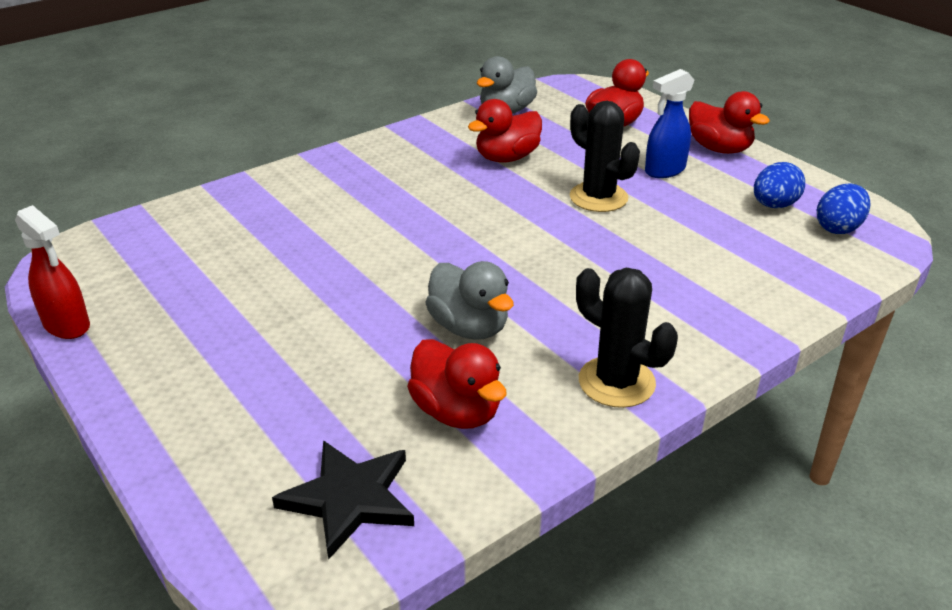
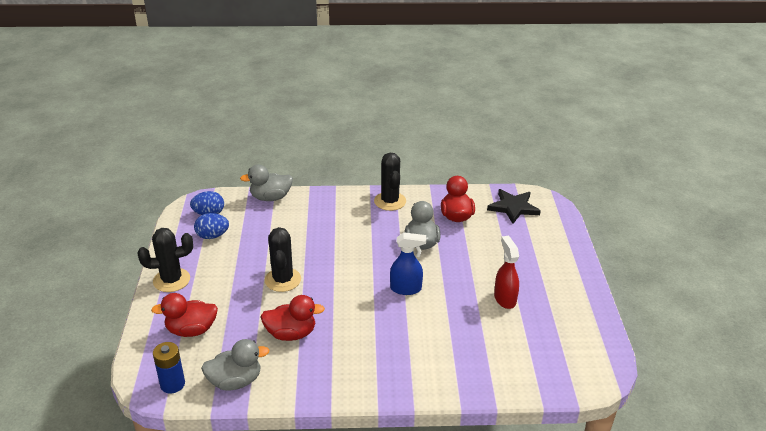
camera: 145 degrees left, 0 degrees up
(67, 325) = (603, 324): red spray bottle -> red spray bottle (505, 299)
(560, 92) = (172, 384): none -> blue battery
(664, 170) = (224, 280): blue spray bottle -> blue spray bottle (406, 289)
(719, 149) = (171, 280): red duck -> black cactus
(810, 290) = (270, 198): none -> grey duck

